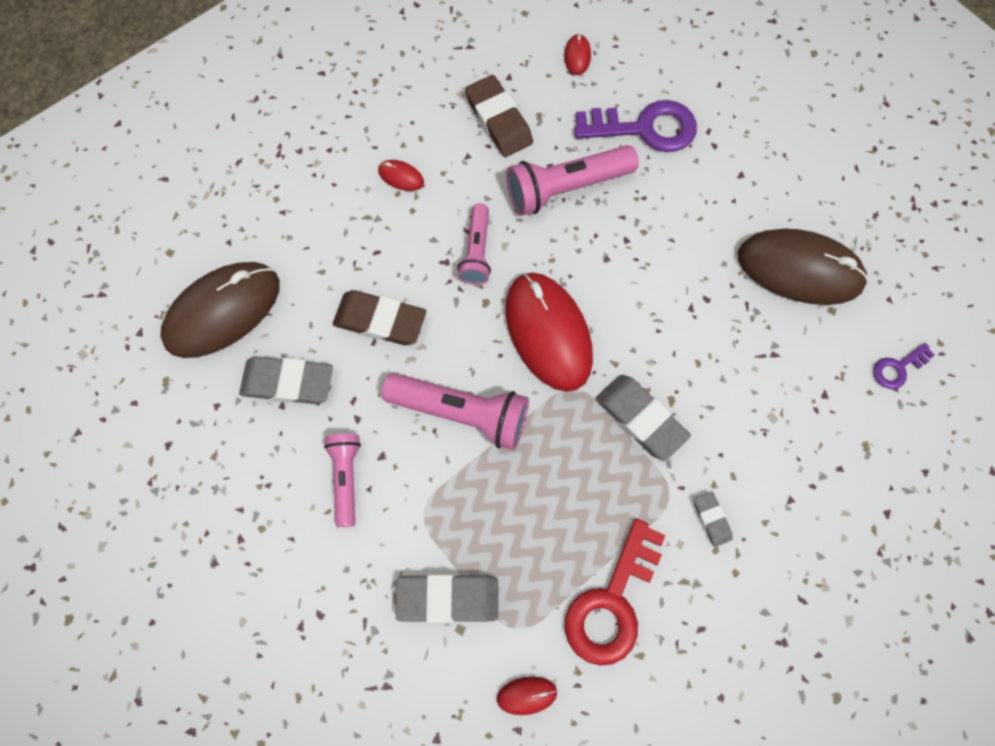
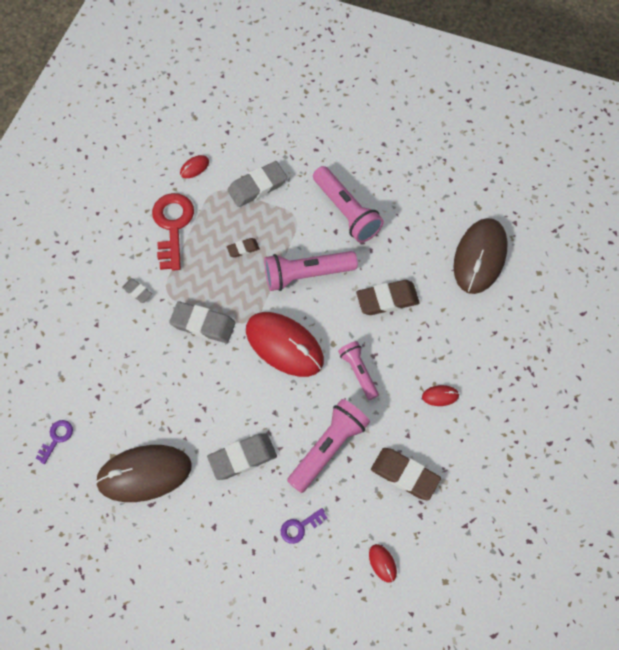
camera: 150 degrees right, 5 degrees down
(288, 383) = (413, 240): grey eraser -> grey eraser (242, 457)
(346, 478) = (346, 212): pink flashlight -> pink flashlight, size x1.62
(527, 502) = (243, 249): none -> brown eraser
(645, 128) = (300, 527): purple key -> purple key, size x0.50

